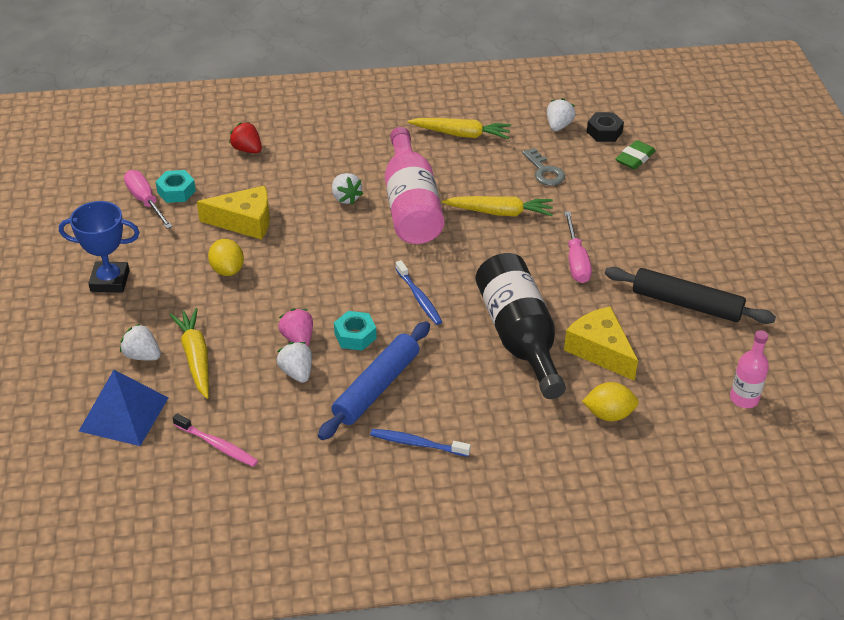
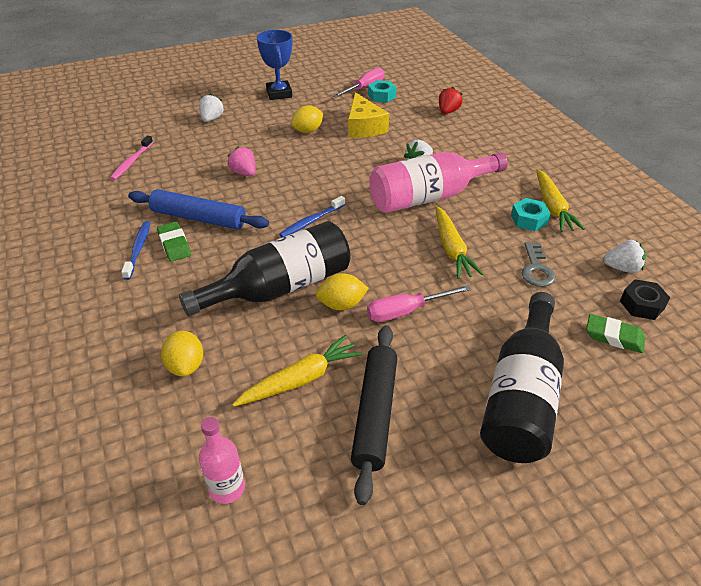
camera: 75 degrees right, 0 degrees up
(124, 414) = (157, 124): blue pyramid -> none
(196, 357) = (214, 137): yellow carrot -> yellow carrot (301, 379)
(297, 372) = (208, 179): white strawberry -> none
(298, 339) = (244, 173): pink strawberry -> pink strawberry turned 90 degrees counterclockwise
(355, 336) = (255, 197): turquoise nut -> turquoise nut (529, 219)
(419, 412) = (174, 244): none -> green eraser
(544, 171) = (536, 269): grey key -> grey key turned 45 degrees counterclockwise
(555, 299) = (341, 304): none -> yellow lemon
(600, 350) = (276, 347): yellow cheese -> none
(684, 223) = (521, 396): none -> black bottle

